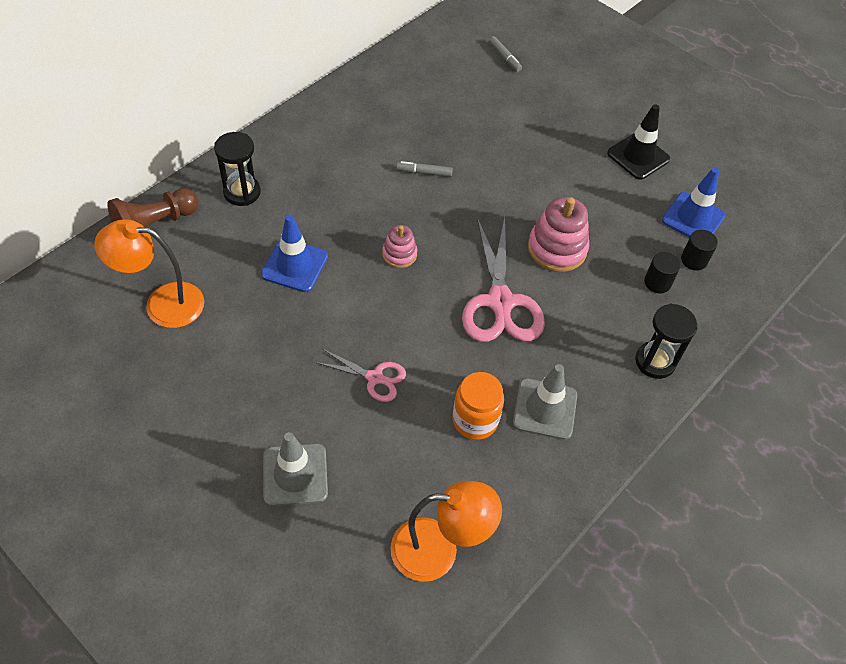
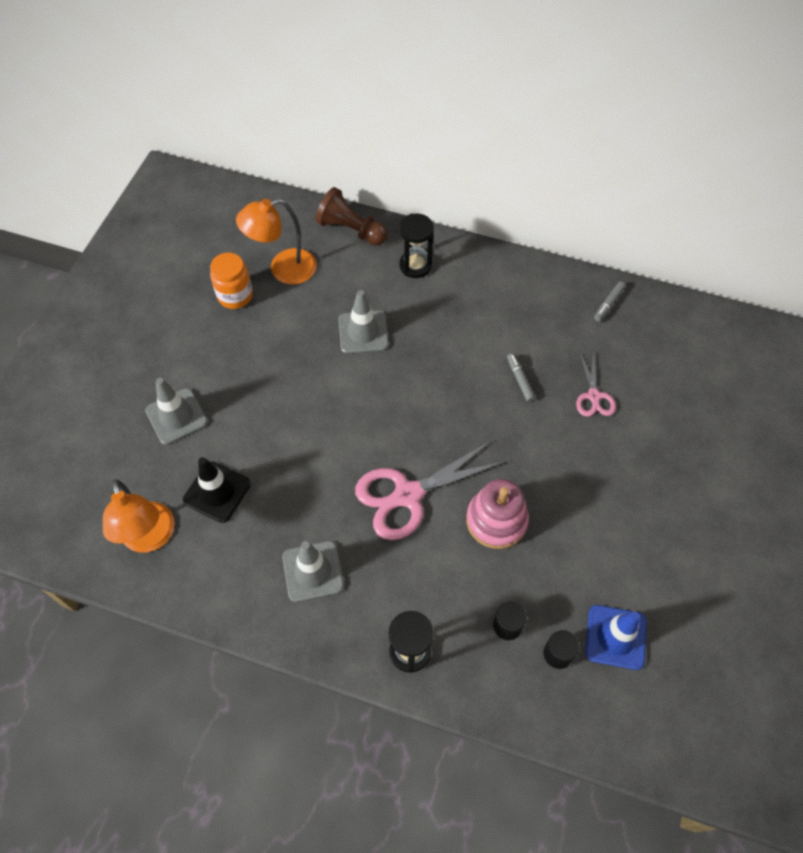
camera: 70 degrees right, 5 degrees up
(162, 303) = (283, 269): orange lamp -> orange lamp turned 90 degrees counterclockwise
(295, 265) = (363, 332): blue traffic cone -> grey traffic cone
(374, 378) = (284, 432): pink scissors -> pink scissors (593, 396)
(399, 254) = (416, 398): pink stacking toy -> none
(475, 420) = (277, 520): orange jar -> orange jar (235, 296)
(504, 57) = (718, 387): grey marker -> grey marker (608, 304)
(638, 156) = (667, 556): black traffic cone -> black traffic cone (217, 492)

